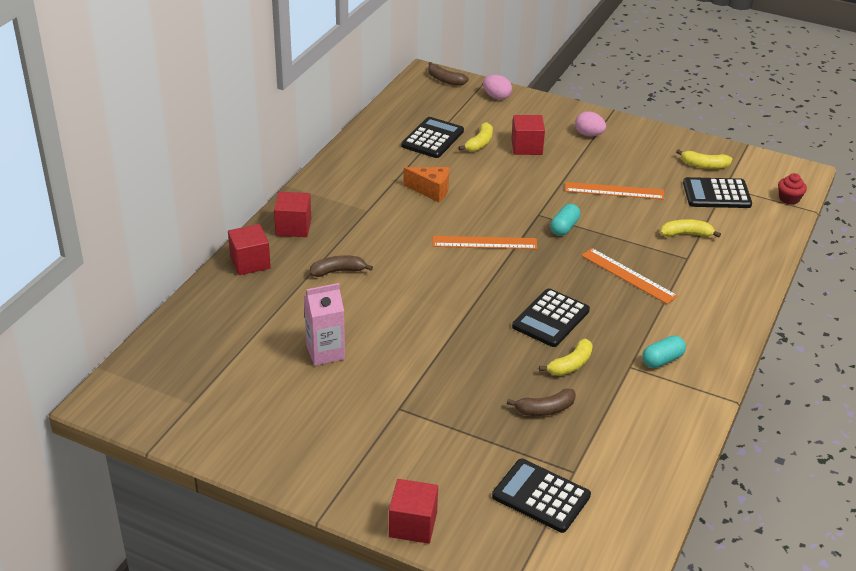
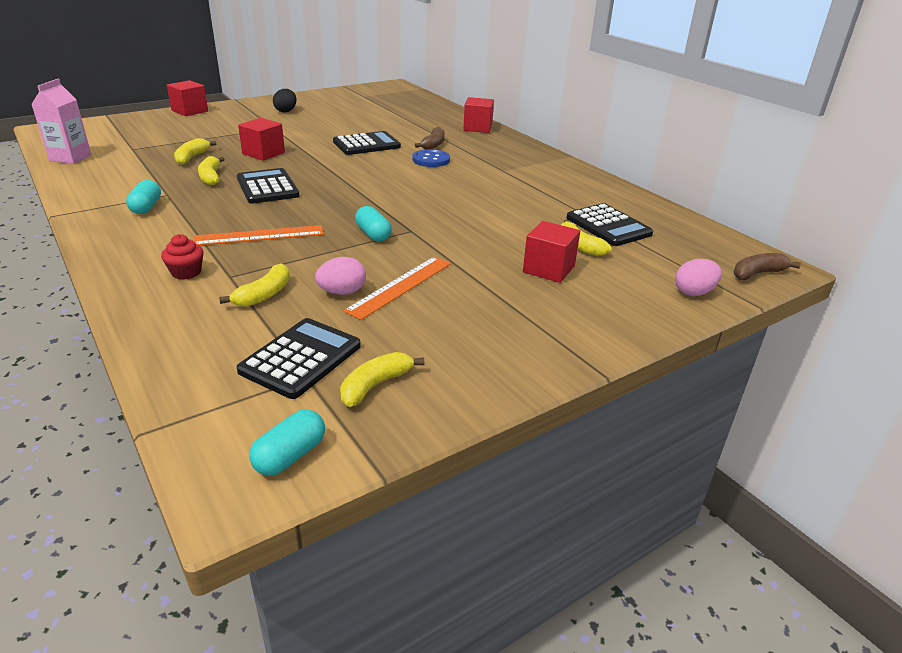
camera: 120 degrees right, 5 degrees down
(293, 227) = (507, 145): red cube -> red cube (263, 153)
(325, 352) = (354, 124): pink carton -> pink carton (70, 158)
(327, 435) = (286, 111): none -> black egg
(383, 257) = (431, 160): none -> blue button
(431, 191) = (507, 199): orange cheese -> none
(484, 243) = (399, 195): orange ruler -> none
(541, 496) = (138, 137): black calculator -> black calculator (366, 144)
(545, 409) = (191, 157): brown banana -> yellow banana
(589, 134) = (545, 322): pink egg -> pink egg (342, 292)
(770, 168) = (290, 456): none -> turquoise capsule
(789, 199) = (200, 424): red cupcake -> red cupcake (186, 272)

